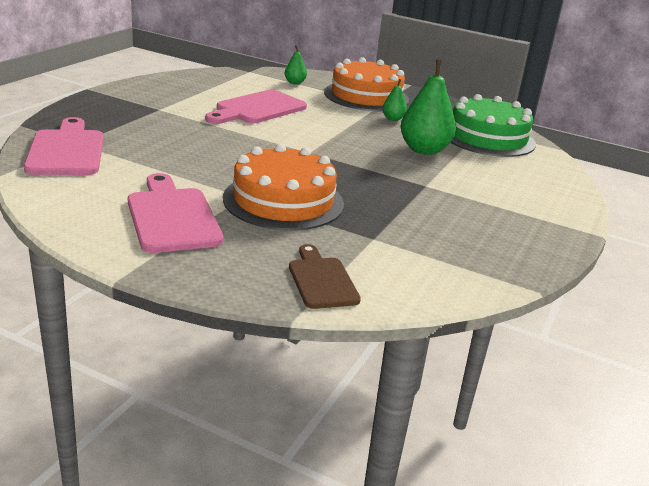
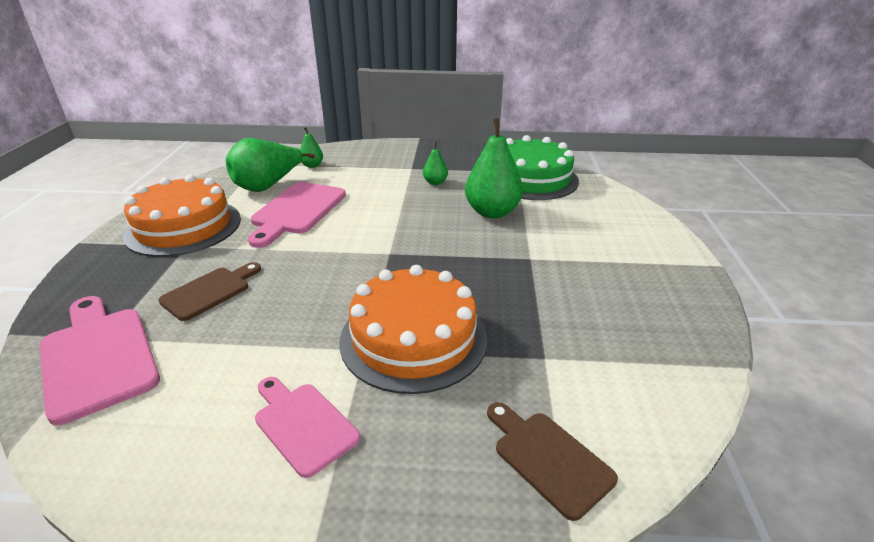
camera: 20 degrees left, 5 degrees up
(158, 138) = (210, 291): none -> brown cutting board
(172, 217) = (303, 424): pink cutting board -> pink cutting board, size x0.64
(246, 88) = (268, 186): none -> green pear
(366, 96) = (390, 162): orange cake -> orange cake (183, 227)

